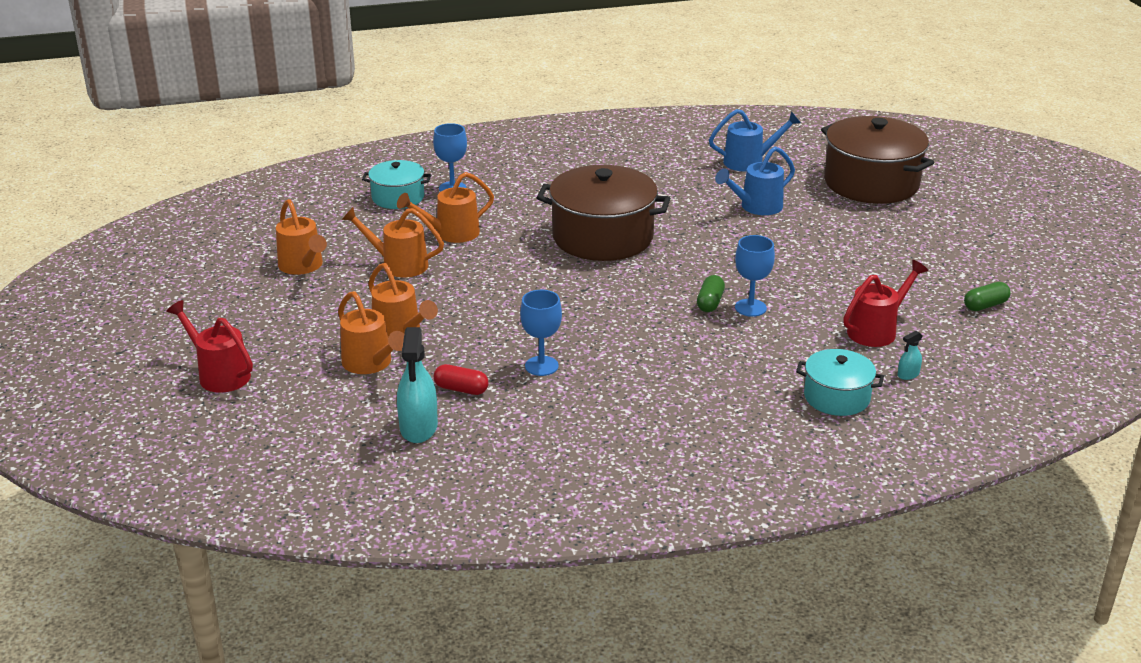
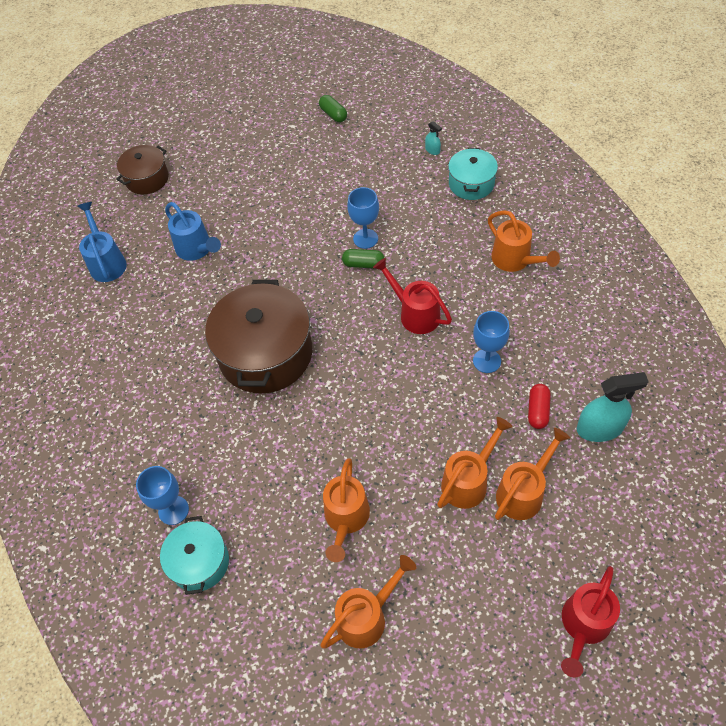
camera: 95 degrees left, 25 degrees up
(450, 234) = (275, 486): orange watering can -> orange watering can (515, 261)
(871, 183) = (147, 179): brown pot -> brown pot, size x0.55
(877, 330) = (380, 167): red watering can -> red watering can (414, 313)

